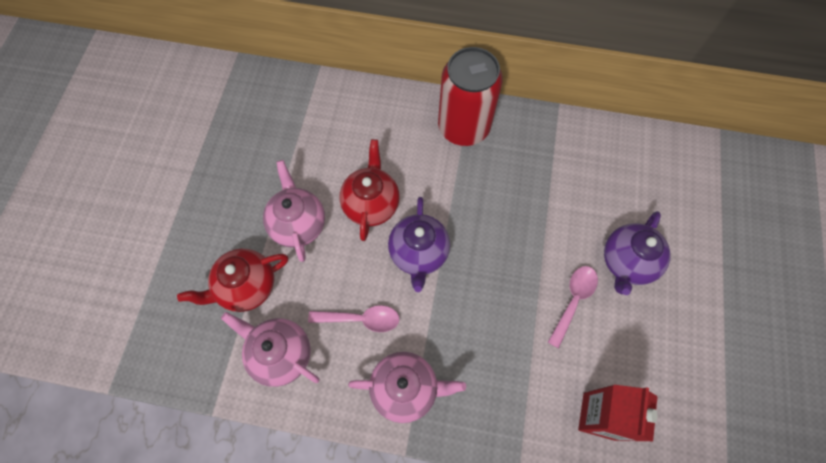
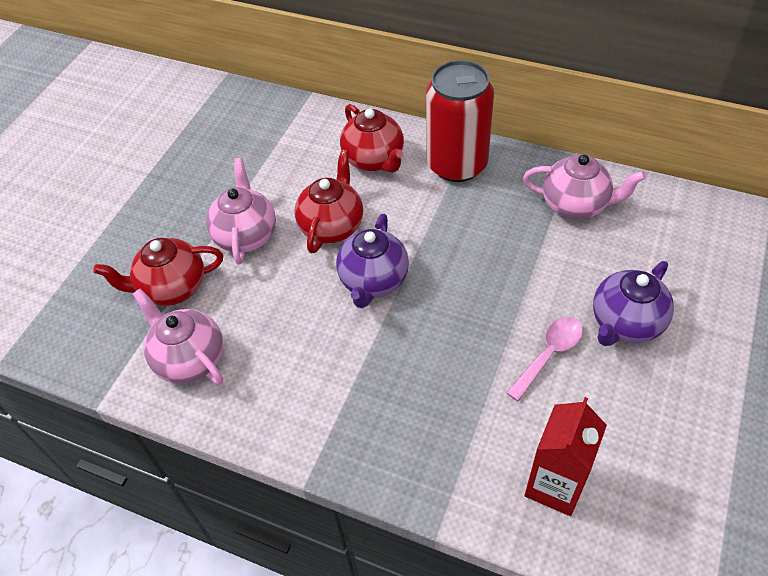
camera: 15 degrees right, 15 degrees down
(361, 319) = (289, 337): pink spoon -> none
(392, 131) = (374, 160): none -> red teapot
(405, 388) = (322, 416): pink teapot -> pink teapot (575, 205)

